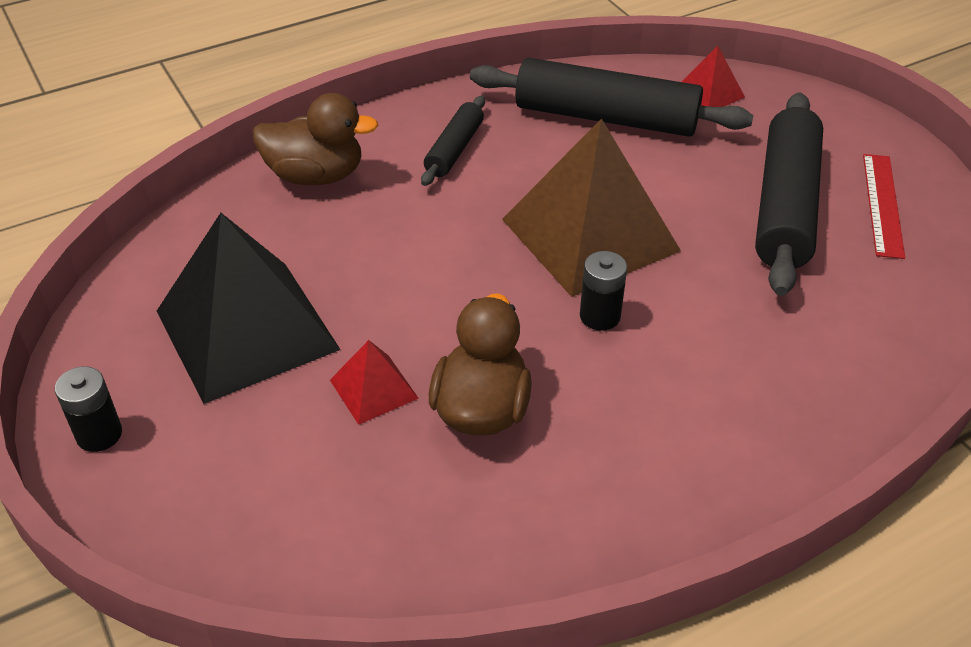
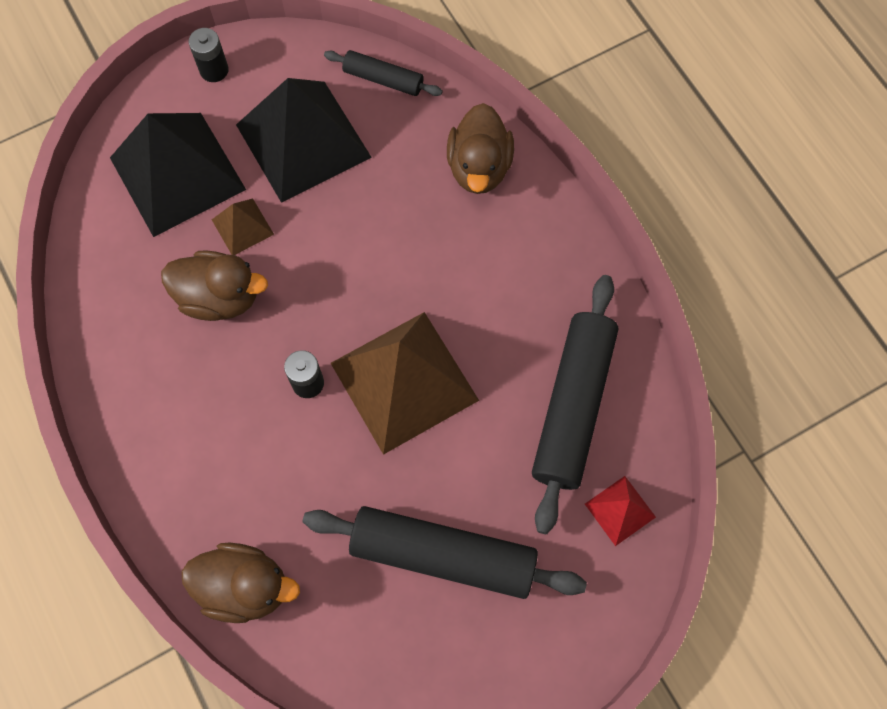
camera: 90 degrees right, 25 degrees up
(275, 470) = (177, 173): none -> black pyramid
(373, 389) = (242, 227): red pyramid -> brown pyramid
(454, 149) = (518, 273): black rolling pin -> black rolling pin (383, 79)
(869, 365) = (245, 587): none -> brown duck
(883, 204) = (445, 649): red ruler -> none

